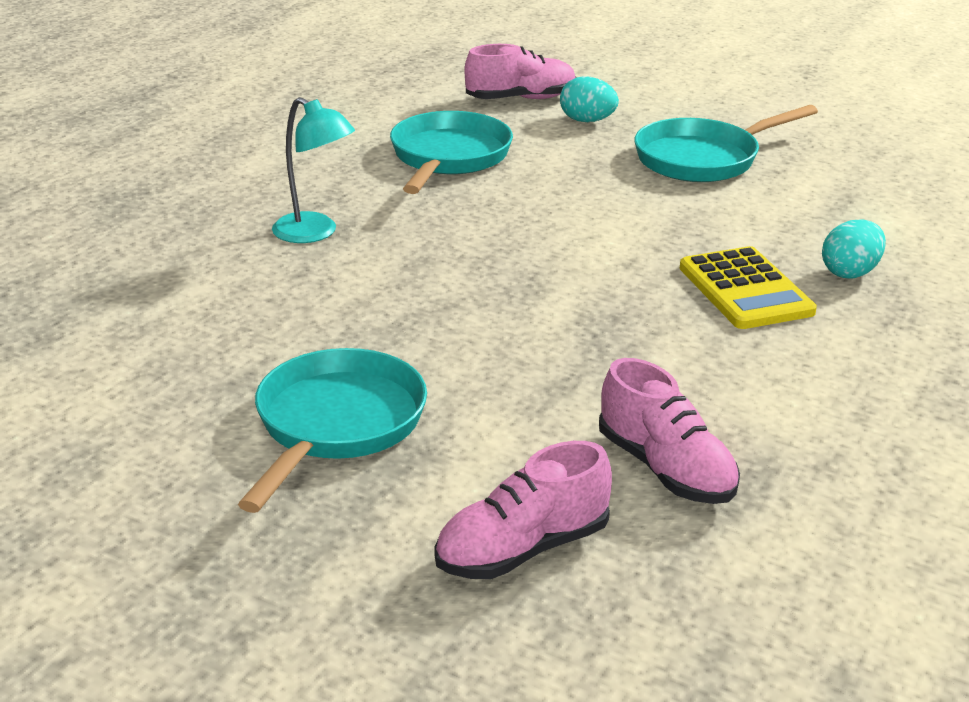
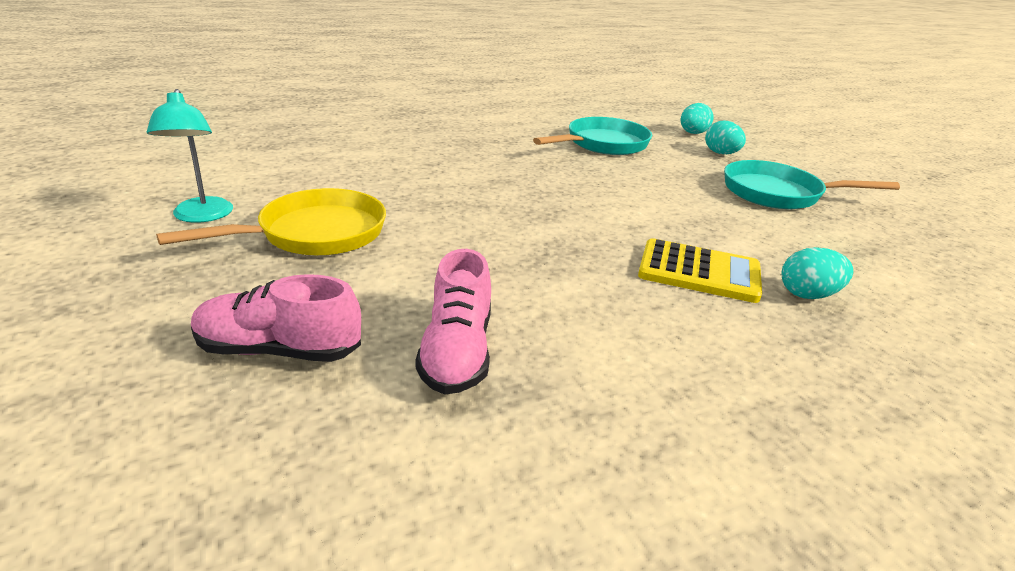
camera: 35 degrees right, 0 degrees up
(315, 233) = (470, 151): turquoise lamp -> turquoise lamp (202, 216)
(336, 425) = (315, 234): turquoise pan -> yellow pan
(521, 99) = (692, 133): pink shoe -> turquoise egg
(745, 290) = (699, 272): yellow calculator -> yellow calculator turned 90 degrees counterclockwise

